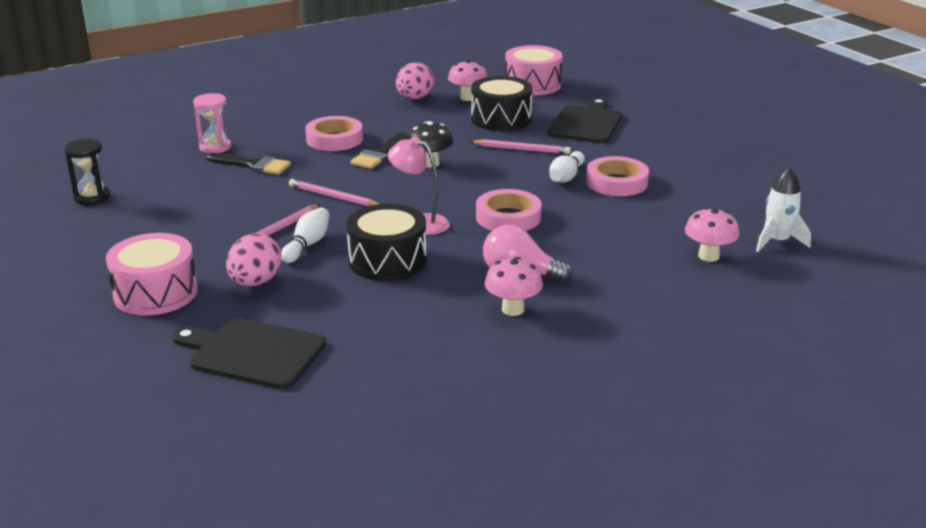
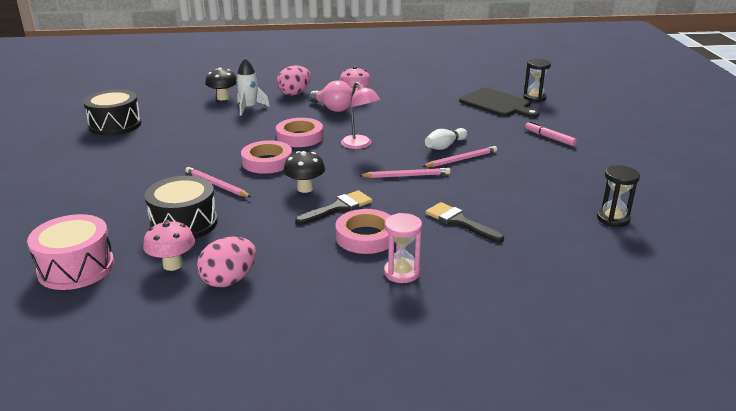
camera: 155 degrees left, 0 degrees up
(155, 293) = (549, 138): pink drum -> pink marker
(182, 389) = (534, 98): none -> black hourglass
(215, 147) = (492, 255): pink hourglass -> pink hourglass (401, 272)
(255, 282) = (486, 132): pink egg -> pink egg (294, 93)
(333, 197) = (406, 176): pink pencil -> pink pencil turned 60 degrees counterclockwise
(387, 261) = (400, 128): black drum -> black drum (115, 125)
(566, 177) = (221, 155): white bowling pin -> none
(586, 123) = (121, 199): black cutting board -> none
(616, 182) = (195, 144): pink tape -> pink tape (267, 162)
(708, 256) = (223, 98): pink mushroom -> black mushroom
(777, 241) = (175, 97): white rocket -> white rocket (249, 108)

